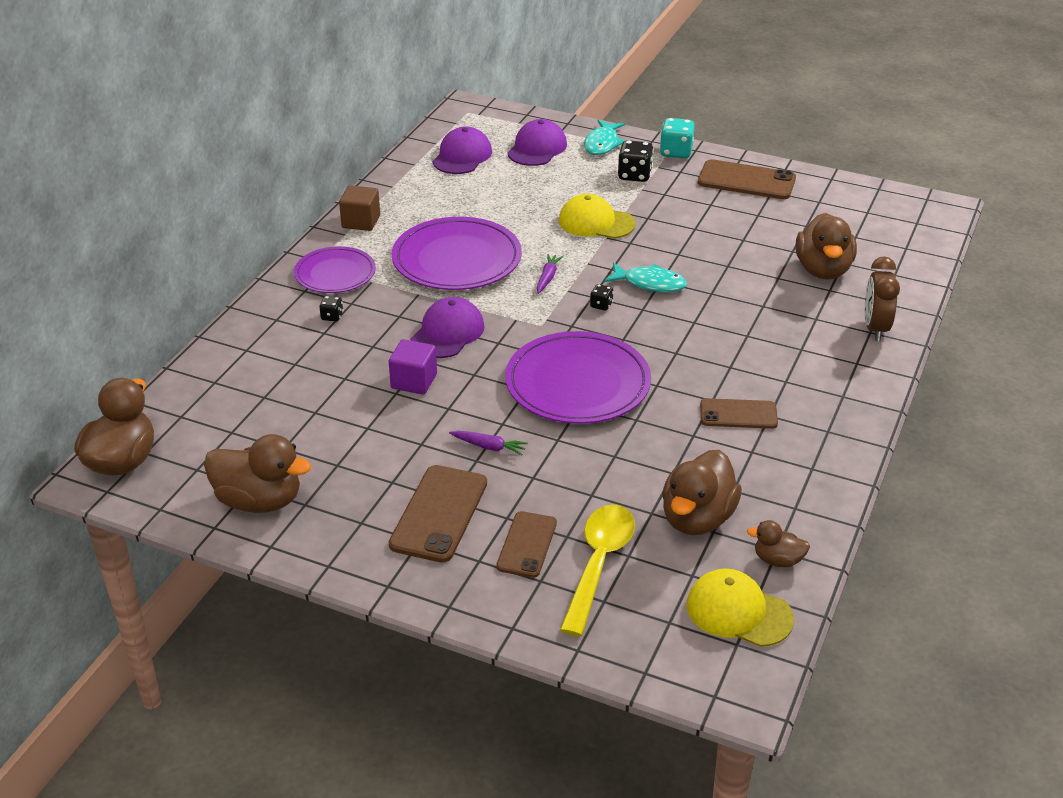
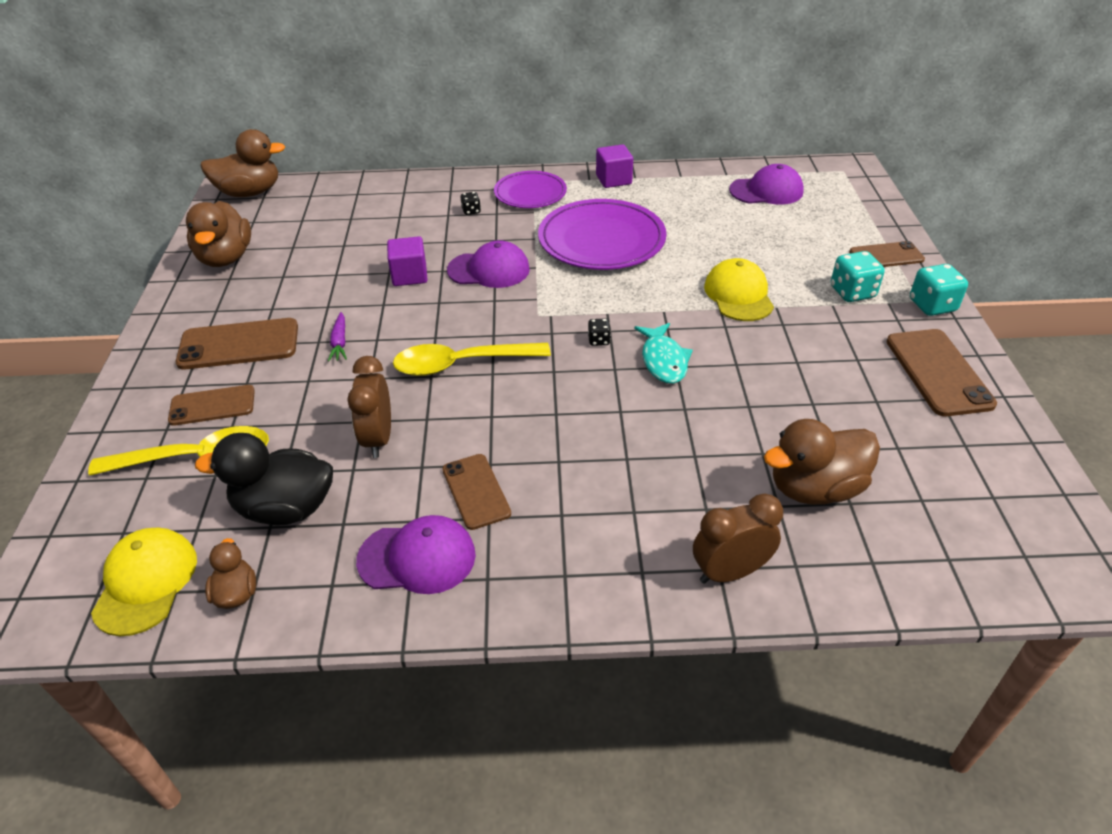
camera: 65 degrees right, 5 degrees up
(361, 221) = (613, 180): brown cube -> purple cube
(537, 148) = (829, 223): purple cap -> purple cap (417, 558)
(547, 278) = (617, 295): purple carrot -> none
(577, 383) = (461, 364): purple plate -> yellow spoon
(602, 144) = (886, 256): turquoise fish -> brown phone
(634, 175) = (852, 292): black dice -> turquoise dice
(644, 451) = (378, 438): none -> brown clock
(697, 518) = (285, 508): brown duck -> black duck

